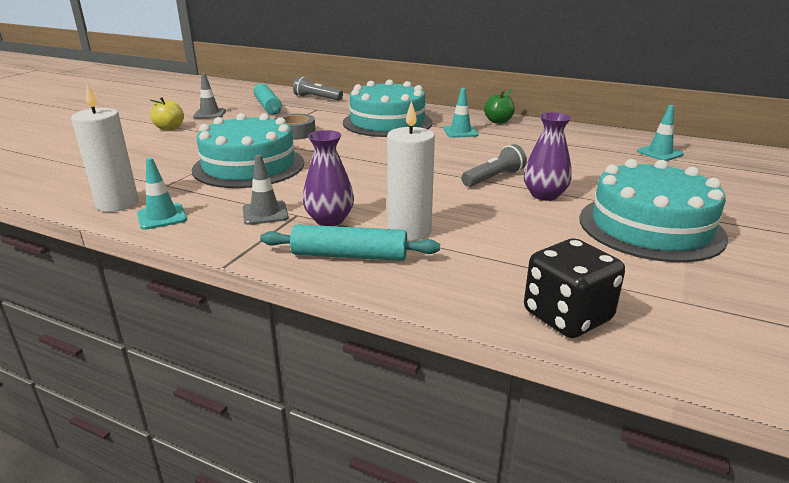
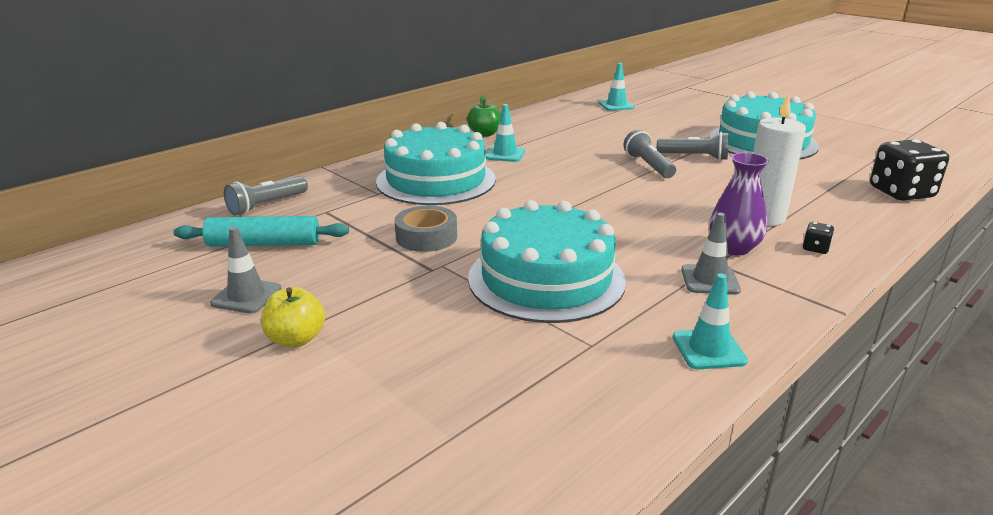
camera: 70 degrees left, 0 degrees up
(117, 204) = (653, 388): white candle -> none
(349, 255) = (815, 248): turquoise rolling pin -> black dice
(544, 195) = (694, 157): purple vase -> grey flashlight

